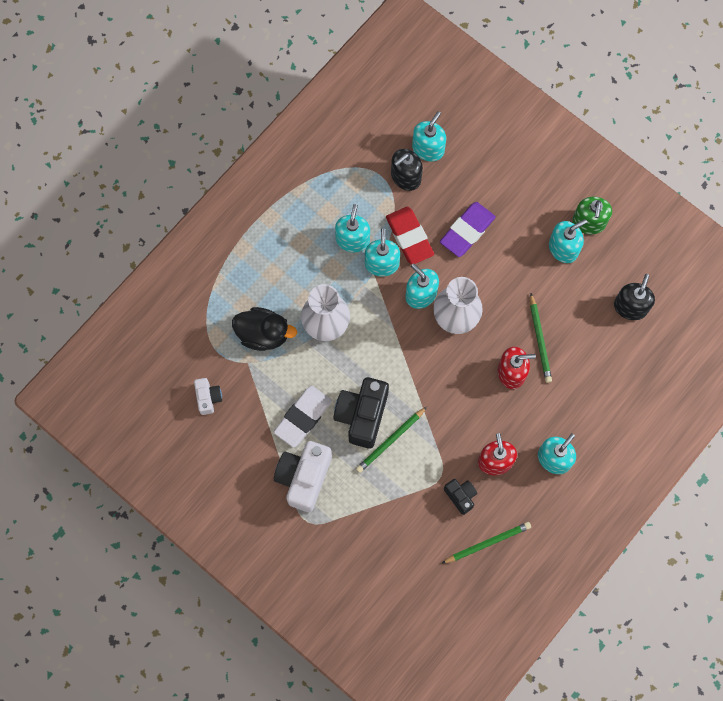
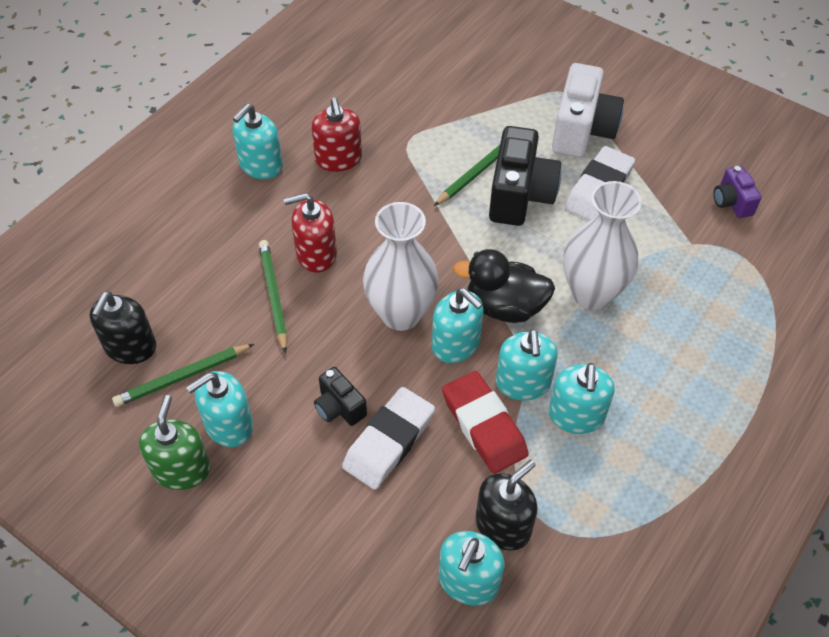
camera: 175 degrees right, 20 degrees down
(208, 398) = (731, 202): white camera -> purple camera
(263, 334) = (680, 279): black duck -> black duck (504, 306)
(460, 496) = (382, 124): black camera -> black camera (339, 407)
(467, 231) = (389, 441): purple eraser -> white eraser
(487, 543) = (347, 85): green pencil -> green pencil (183, 377)

